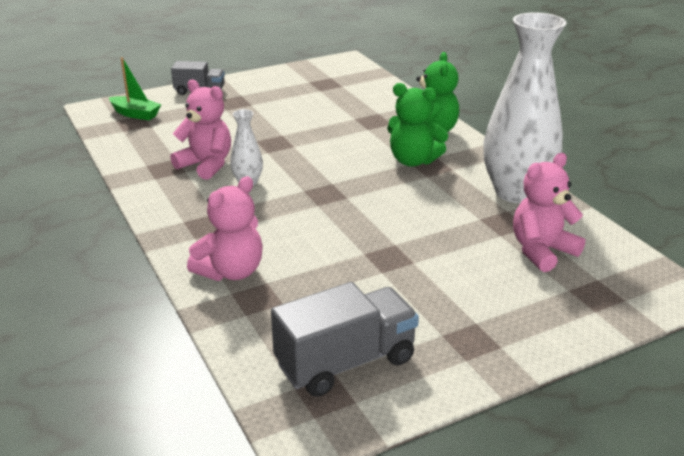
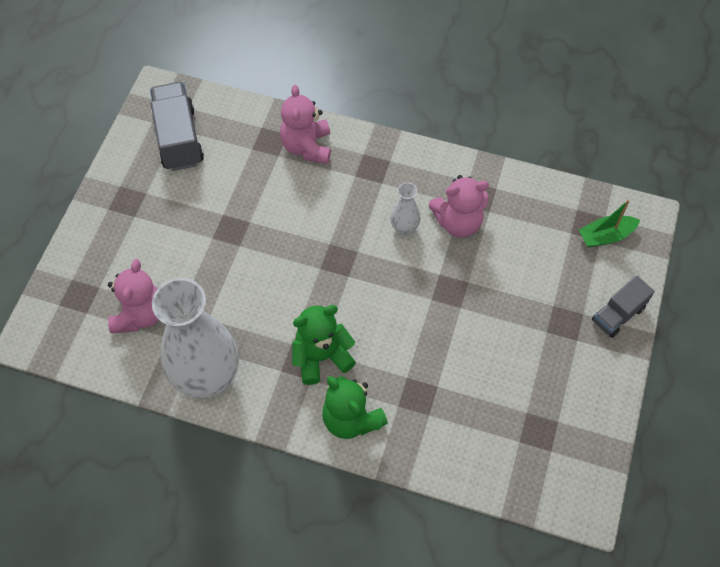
camera: 135 degrees right, 30 degrees up
(345, 362) = (178, 138): grey truck -> grey truck turned 150 degrees clockwise

